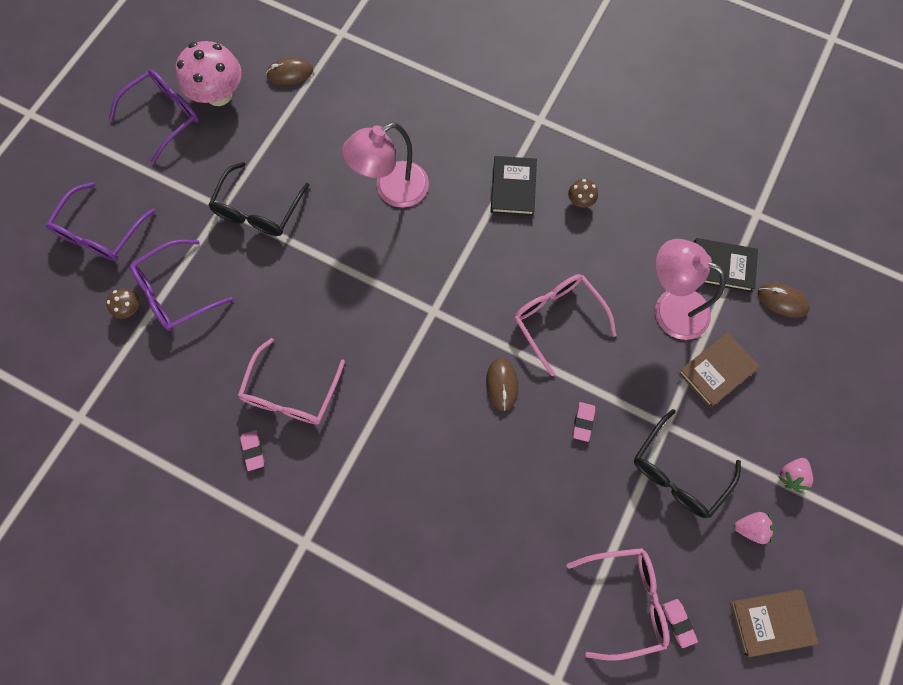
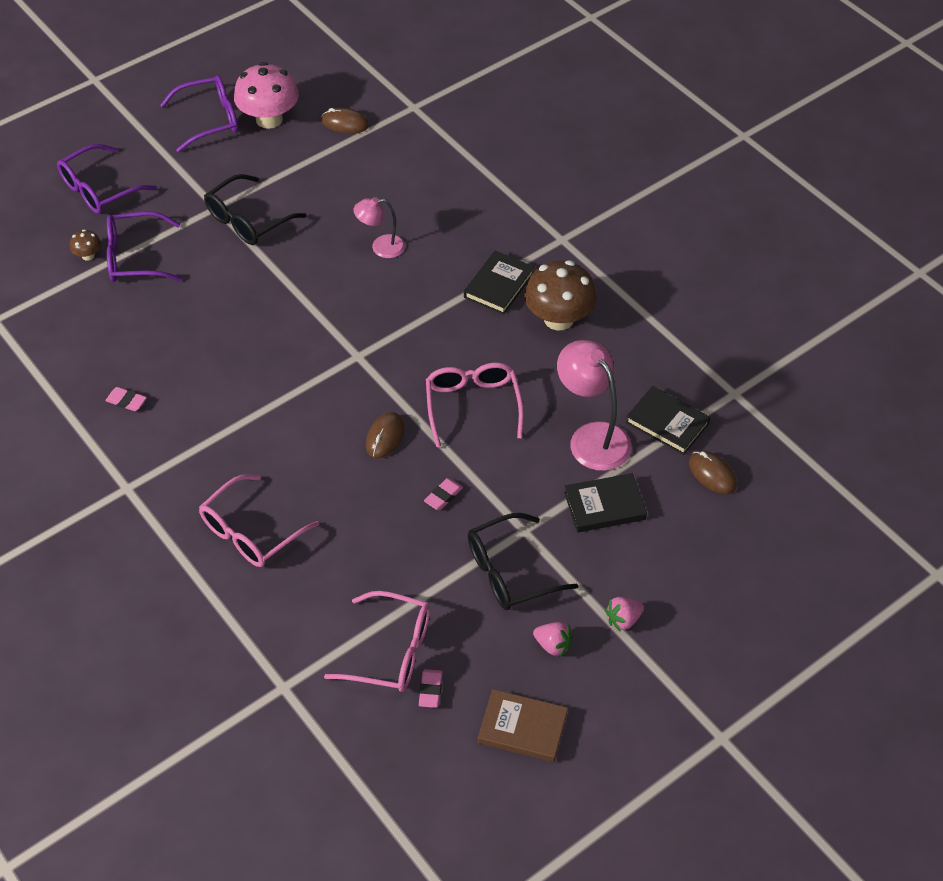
camera: 25 degrees right, 20 degrees down
(253, 450) = (126, 401): pink eraser -> pink eraser turned 75 degrees counterclockwise
(291, 393) = (187, 371): pink glasses -> pink glasses (251, 532)
(392, 190) = (381, 247): pink lamp -> pink lamp, size x0.59
(580, 201) = (558, 319): brown mushroom -> brown mushroom, size x2.23
(716, 371) = (604, 506): brown book -> black book

